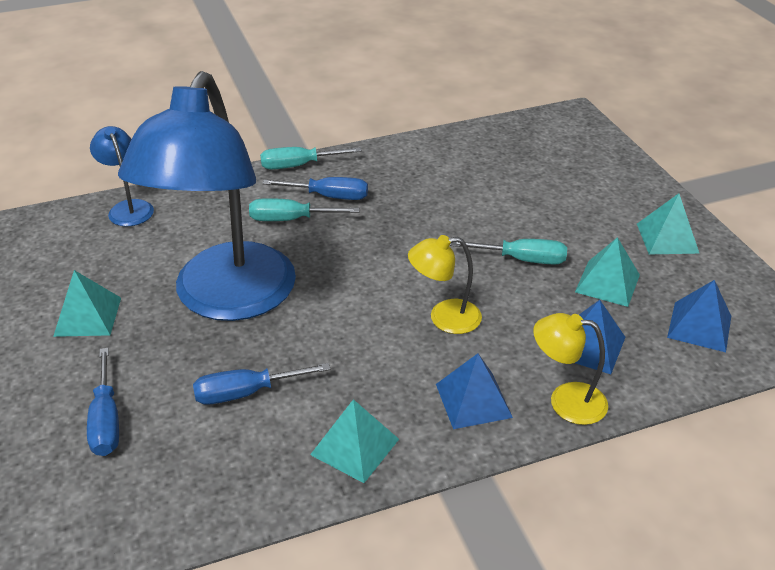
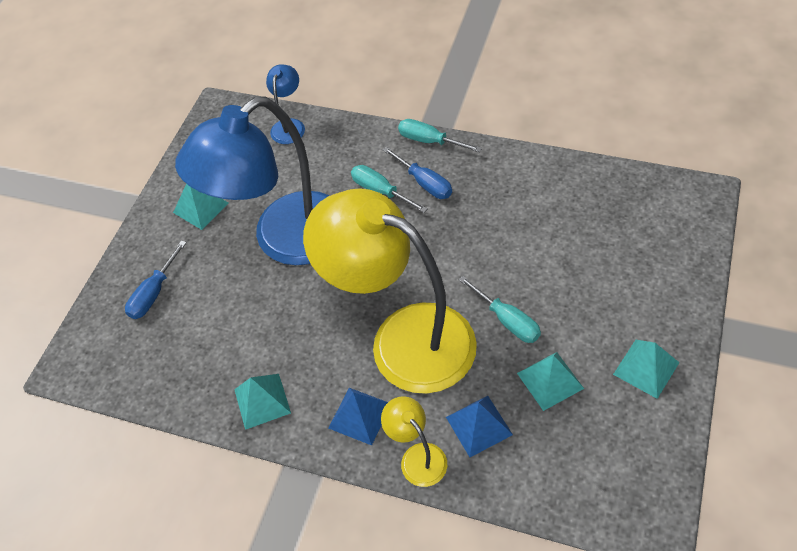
camera: 45 degrees right, 15 degrees up
(246, 393) = (238, 321): blue screwdriver -> none
(444, 318) = (403, 338): yellow lamp -> yellow lamp, size x2.43
(699, 326) = (579, 463): blue pyramid -> none

